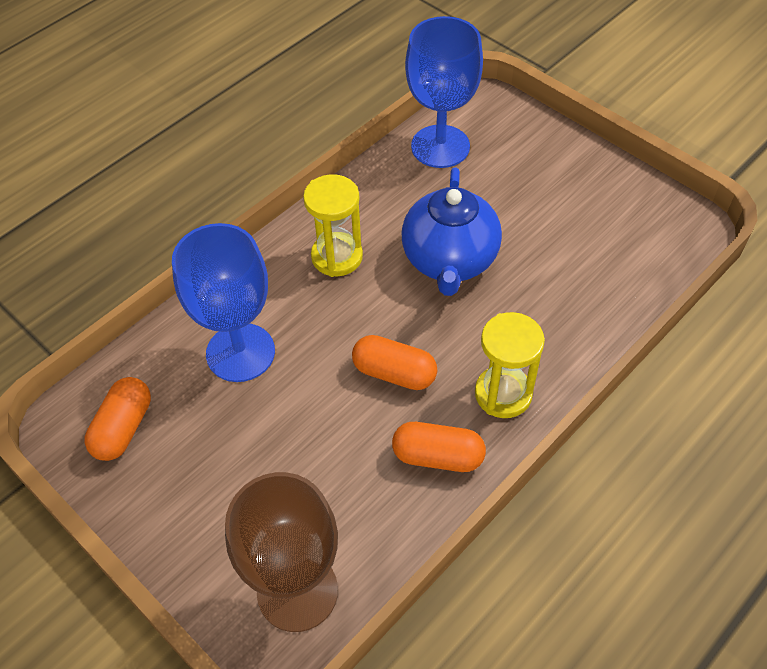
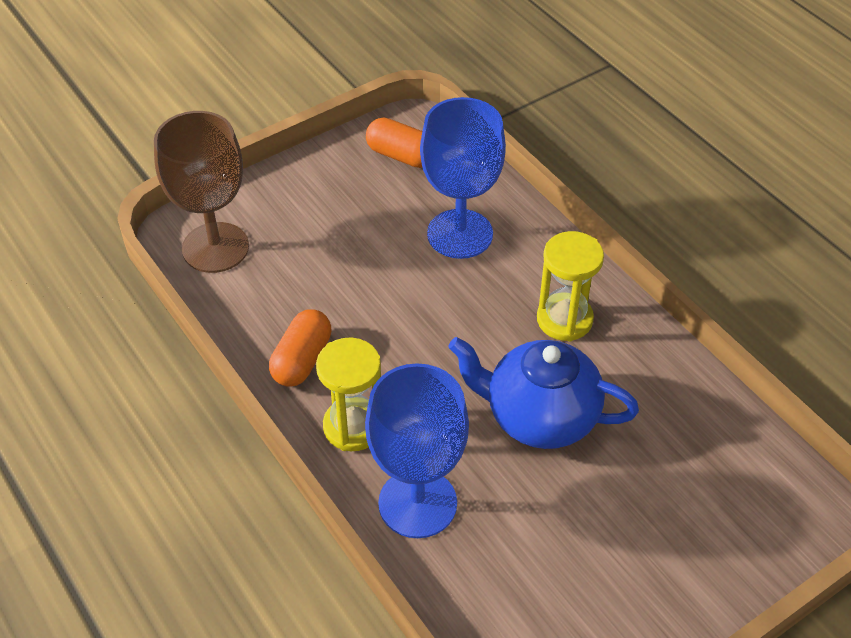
camera: 100 degrees right, 5 degrees down
(394, 373) = (404, 343): orange capsule -> none
(440, 146) = (728, 445): blue goblet -> blue goblet (417, 503)

